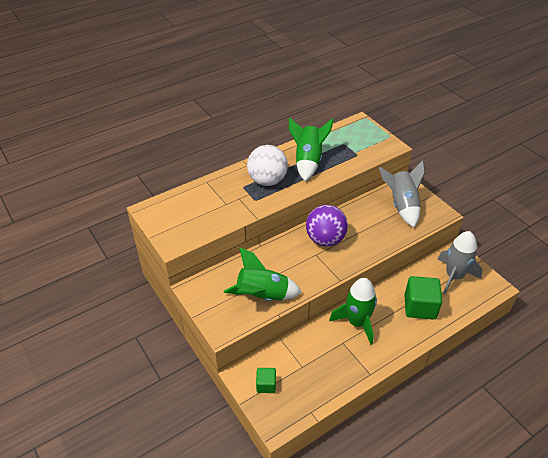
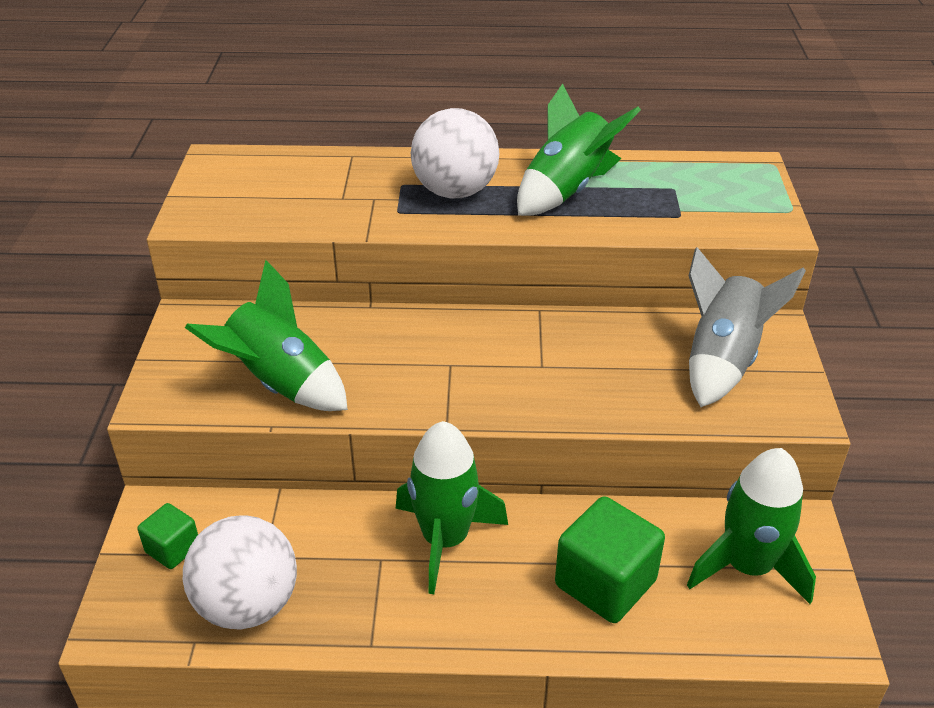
camera: 35 degrees right, 5 degrees down
(315, 387) = (248, 605): none -> white ball
(325, 239) = (496, 349): purple ball -> none
(454, 276) = (747, 567): grey rocket -> green rocket

